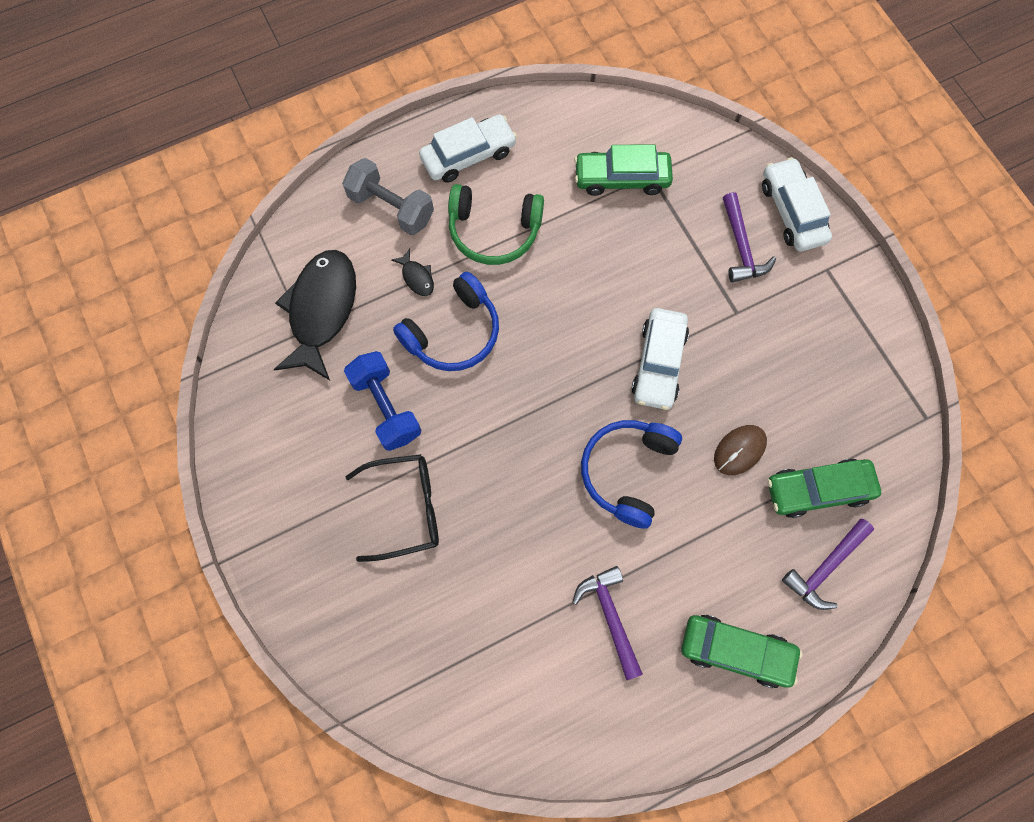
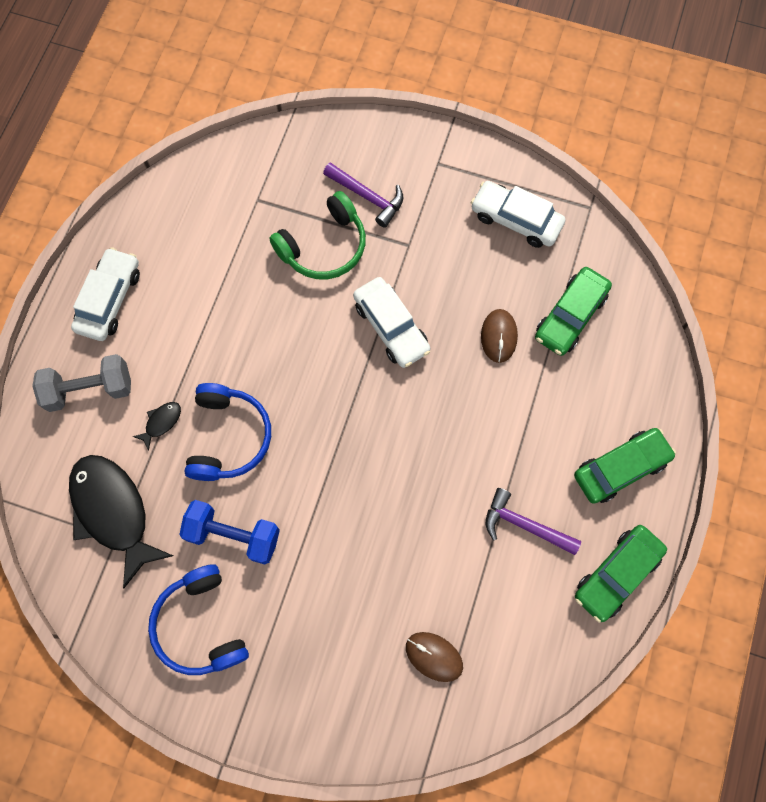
camera: 45 degrees left, 0 degrees up
(405, 508) = (319, 590): black glasses -> none
(417, 277) = (161, 422): black fish -> black fish turned 60 degrees counterclockwise
(439, 643) = (434, 656): none -> brown mouse
(494, 231) = (185, 338): green headphones -> green headphones (324, 247)
(621, 178) = (239, 220): green car -> green car (617, 574)
(627, 471) = (442, 419): blue headphones -> blue headphones (200, 625)
(792, 212) = (378, 143): white car -> white car (515, 220)
(825, 567) = (621, 361): purple hammer -> none

